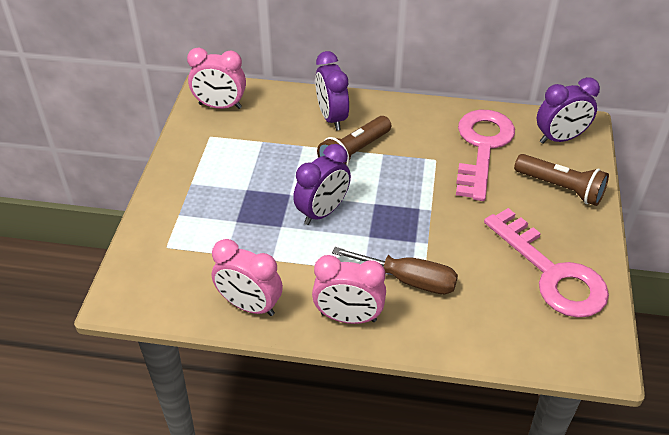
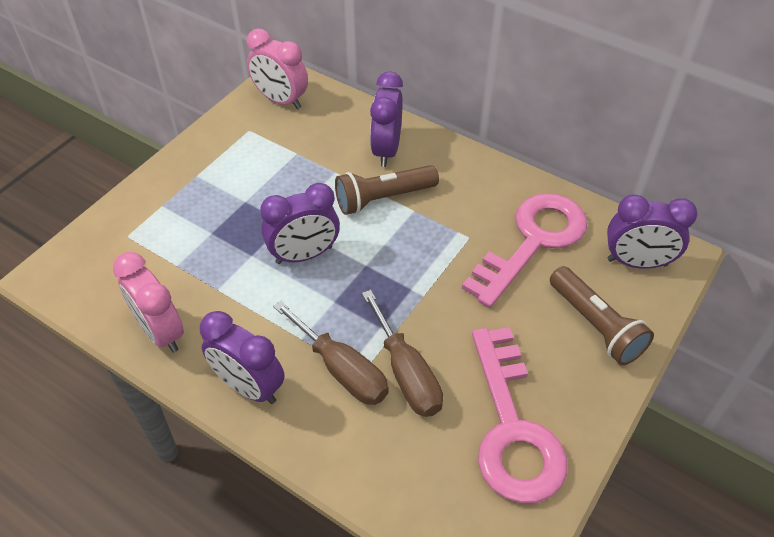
camera: 25 degrees right, 5 degrees up
(348, 317) = (249, 387): pink clock -> purple clock
(456, 265) = (406, 373): none -> brown screwdriver

